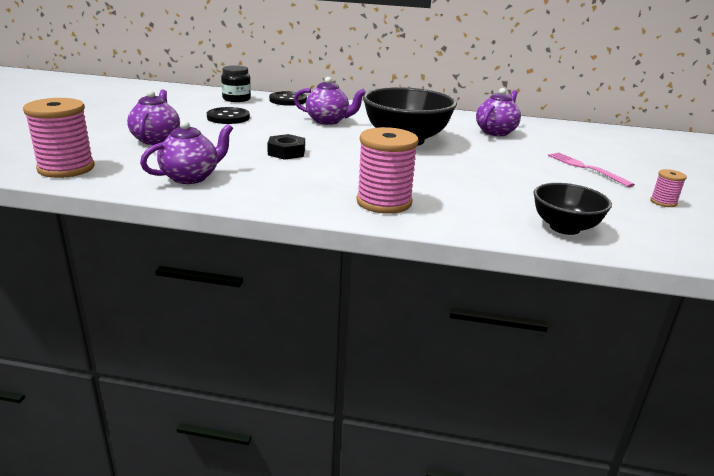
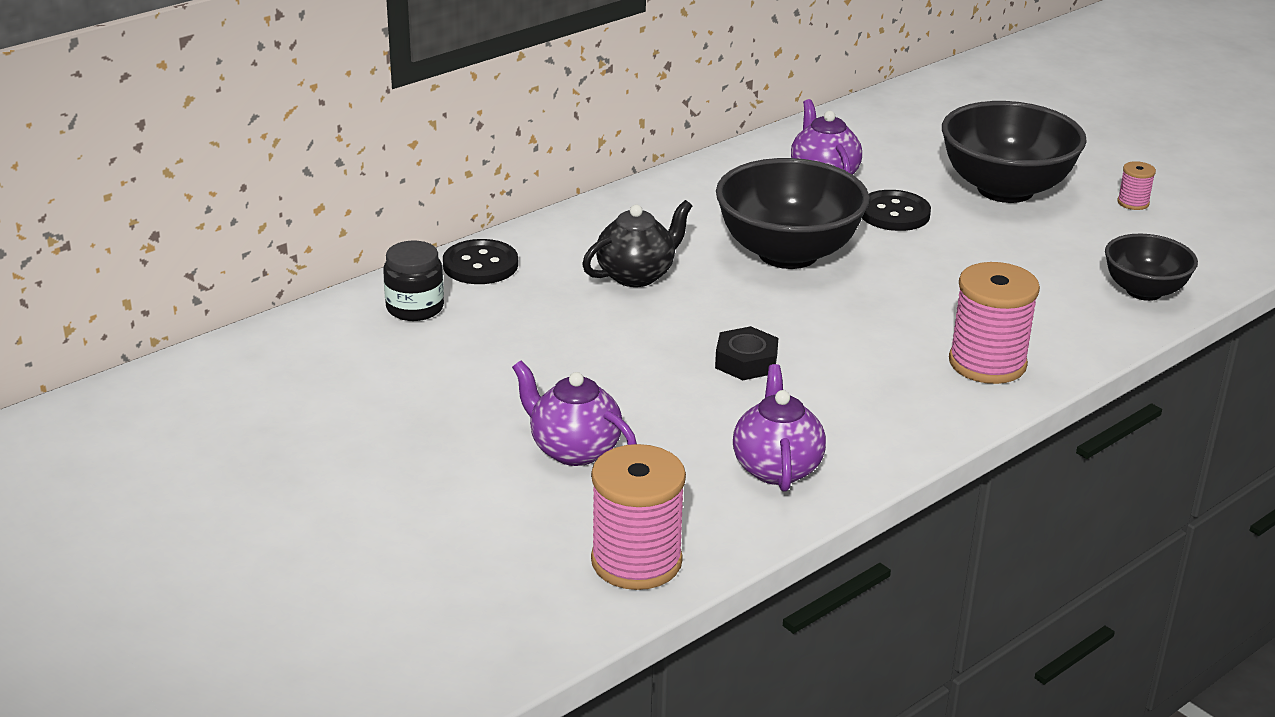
camera: 50 degrees left, 5 degrees up
(228, 117) = (520, 351): black button -> black button (894, 213)
(328, 121) = (636, 275): purple teapot -> black teapot
(586, 168) = (1005, 189): pink fork -> black bowl

